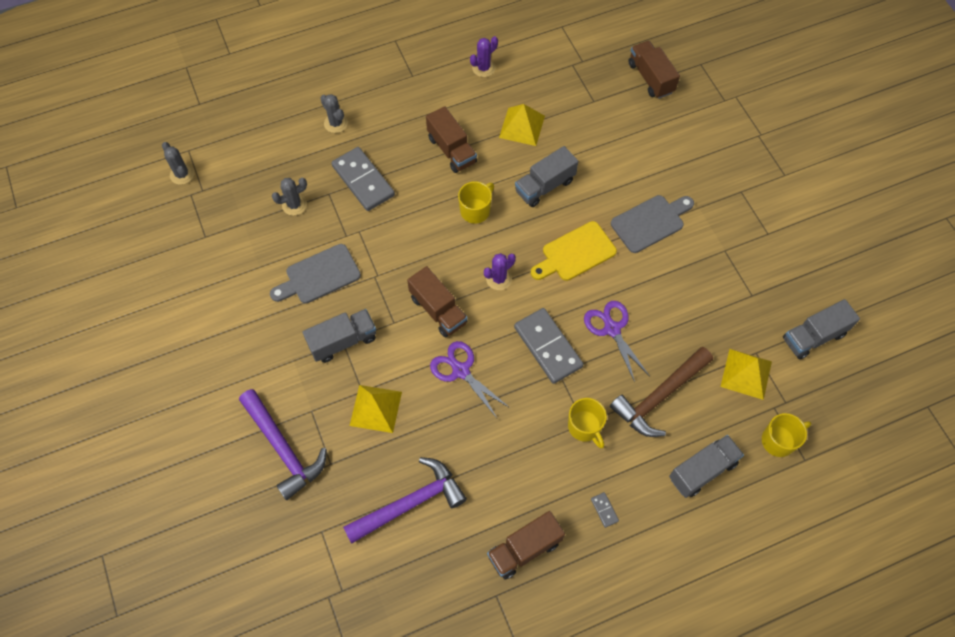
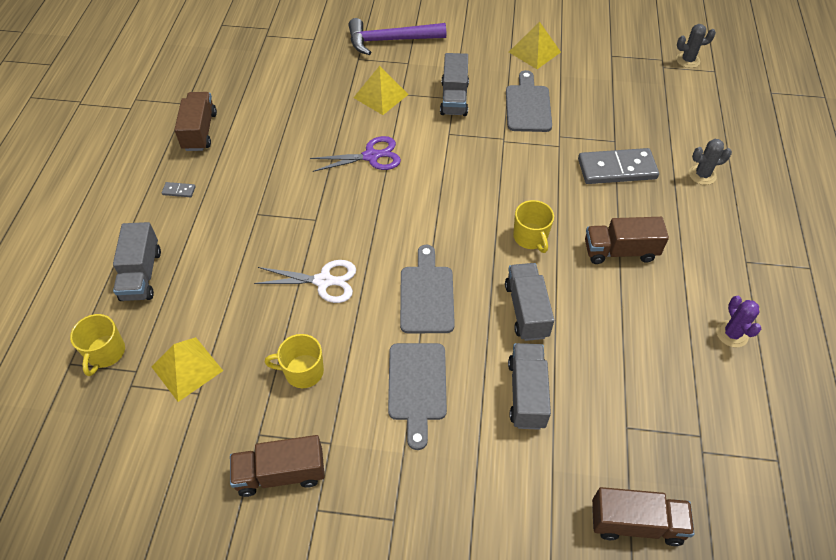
camera: 120 degrees right, 10 degrees down
(294, 205) = (614, 115): grey cactus -> none
(410, 503) = (291, 86): purple hammer -> none
(438, 310) = (439, 165): brown truck -> brown truck (280, 473)
(499, 279) = (441, 221): purple cactus -> none
(522, 126) = (622, 329): yellow pyramid -> yellow pyramid (534, 52)
(548, 347) = (345, 224): grey domino -> none
(575, 253) = (426, 295): yellow cutting board -> grey cutting board
(584, 427) = (253, 212): yellow mug -> yellow mug (303, 371)
(612, 329) = (323, 281): purple scissors -> white scissors
(659, 396) = (230, 281): brown hammer -> none
(813, 336) = (165, 465): grey truck -> grey truck (526, 394)

